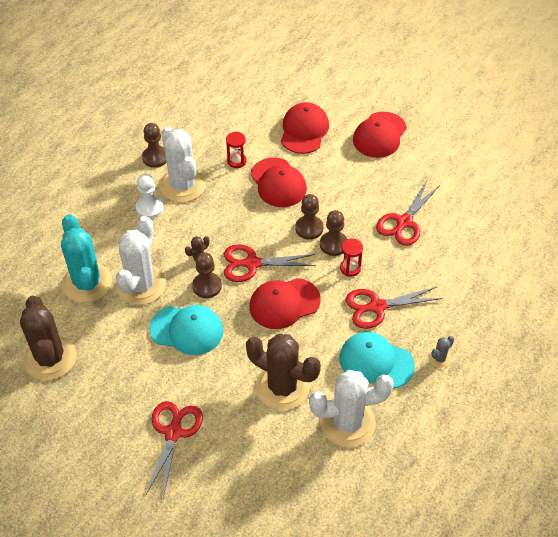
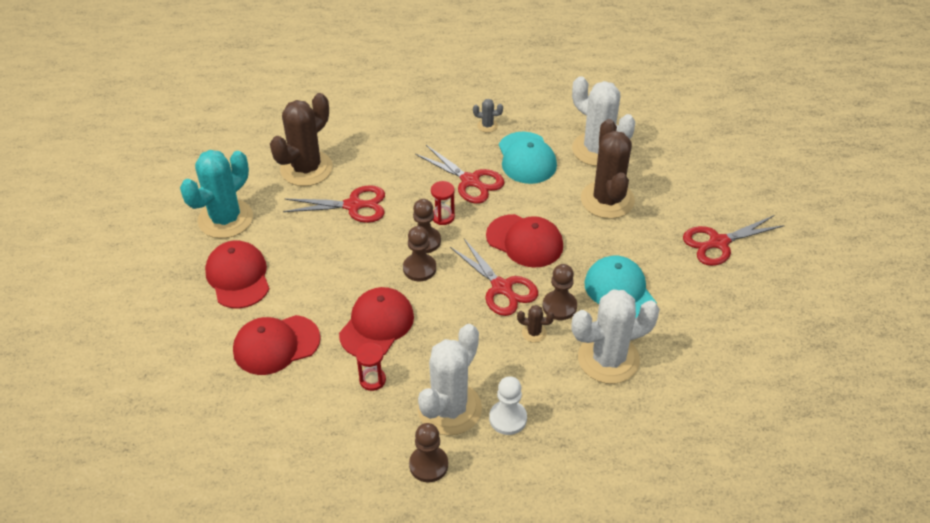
camera: 125 degrees left, 5 degrees down
(50, 358) = (754, 376): brown cactus -> brown cactus (306, 168)
(87, 283) = (651, 407): turquoise cactus -> turquoise cactus (225, 219)
(379, 135) = (238, 277): red cap -> red cap turned 105 degrees counterclockwise

